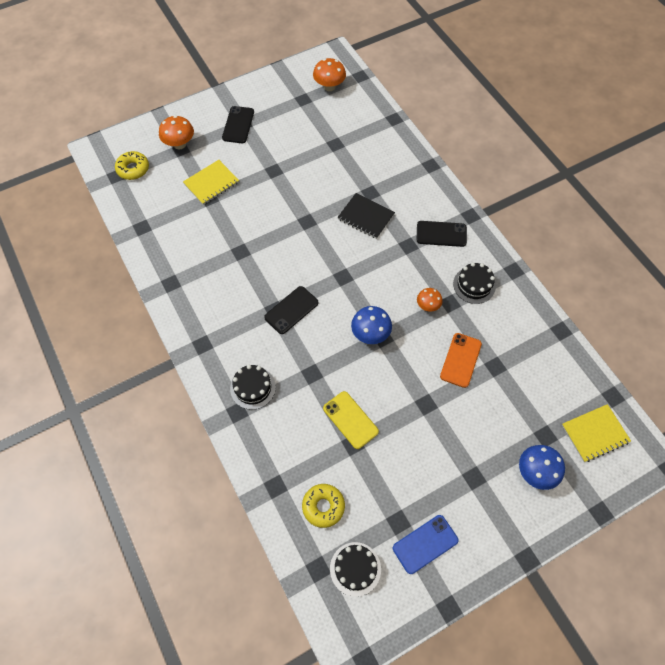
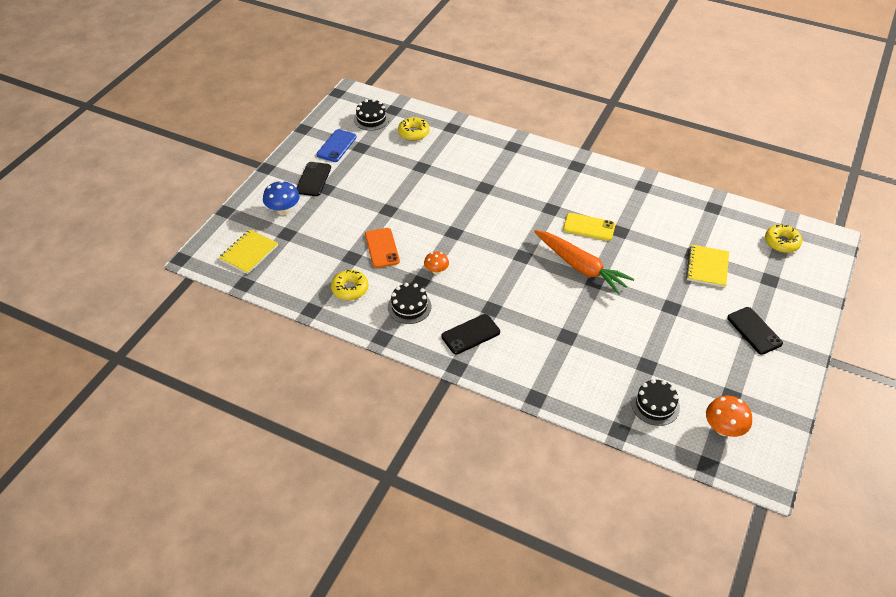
camera: 145 degrees right, 15 degrees down
(179, 144) = (776, 283): orange mushroom -> none
(253, 387) = (516, 161): black cake -> black cake (655, 405)
(291, 310) = (538, 215): black phone -> black phone (313, 179)
(306, 239) = (580, 267): none -> orange carrot
(350, 420) = (434, 177): yellow phone -> yellow phone (589, 227)
(365, 217) = (550, 312): black notebook -> none
(370, 334) = (465, 230): blue mushroom -> none
(515, 332) = (350, 289): none -> yellow donut

